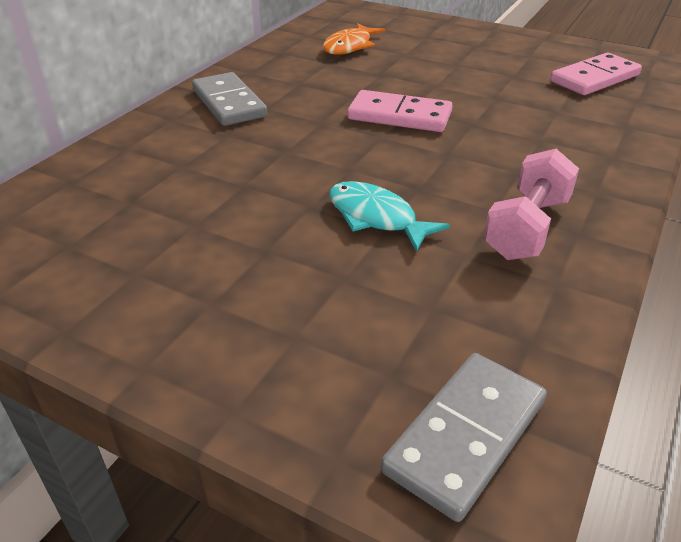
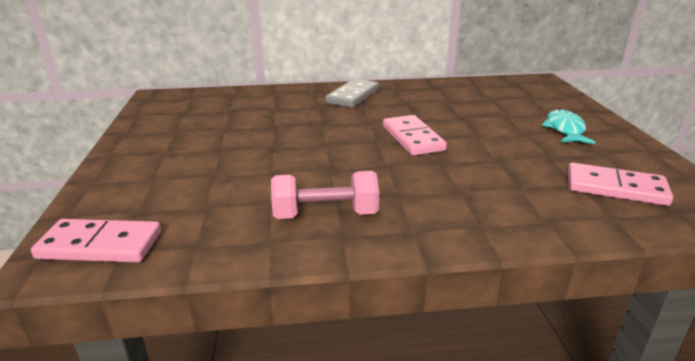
camera: 55 degrees right, 10 degrees down
(350, 46) = (482, 98): orange fish -> none
(376, 218) = (281, 166): turquoise fish -> turquoise fish (565, 129)
(465, 435) = (100, 245): grey domino -> pink domino

